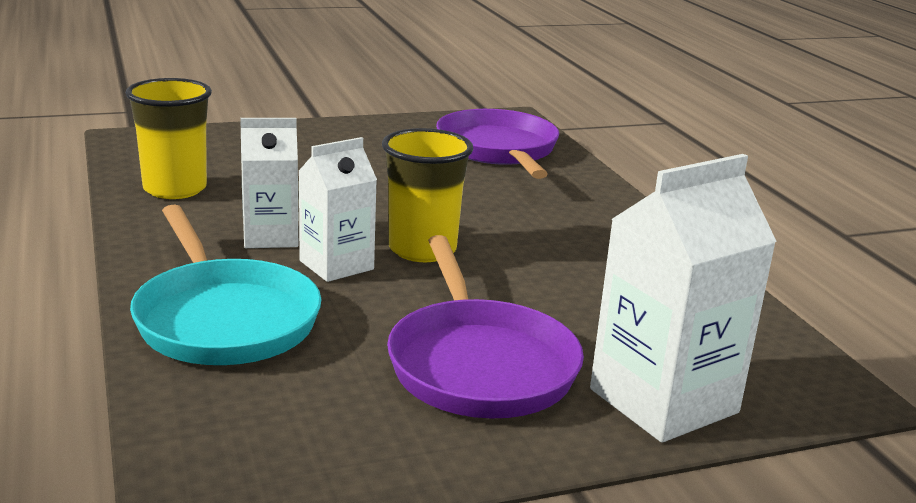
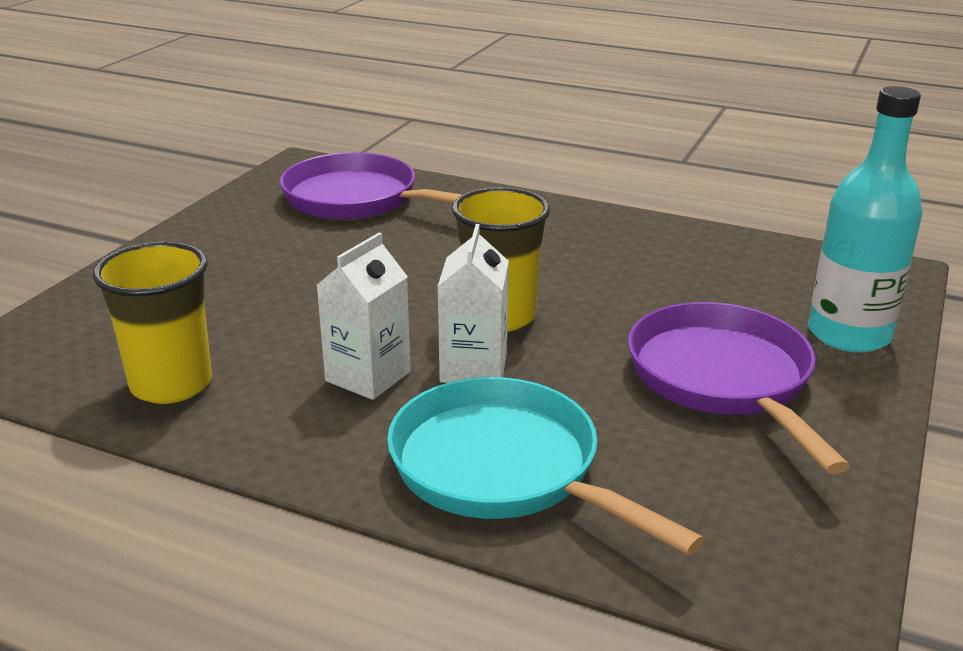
camera: 45 degrees left, 5 degrees up
(223, 318) = (504, 469): turquoise pan -> turquoise pan turned 150 degrees counterclockwise
(479, 364) = (724, 380): purple pan -> purple pan turned 135 degrees counterclockwise
(663, 401) = (848, 334): white carton -> turquoise bottle

